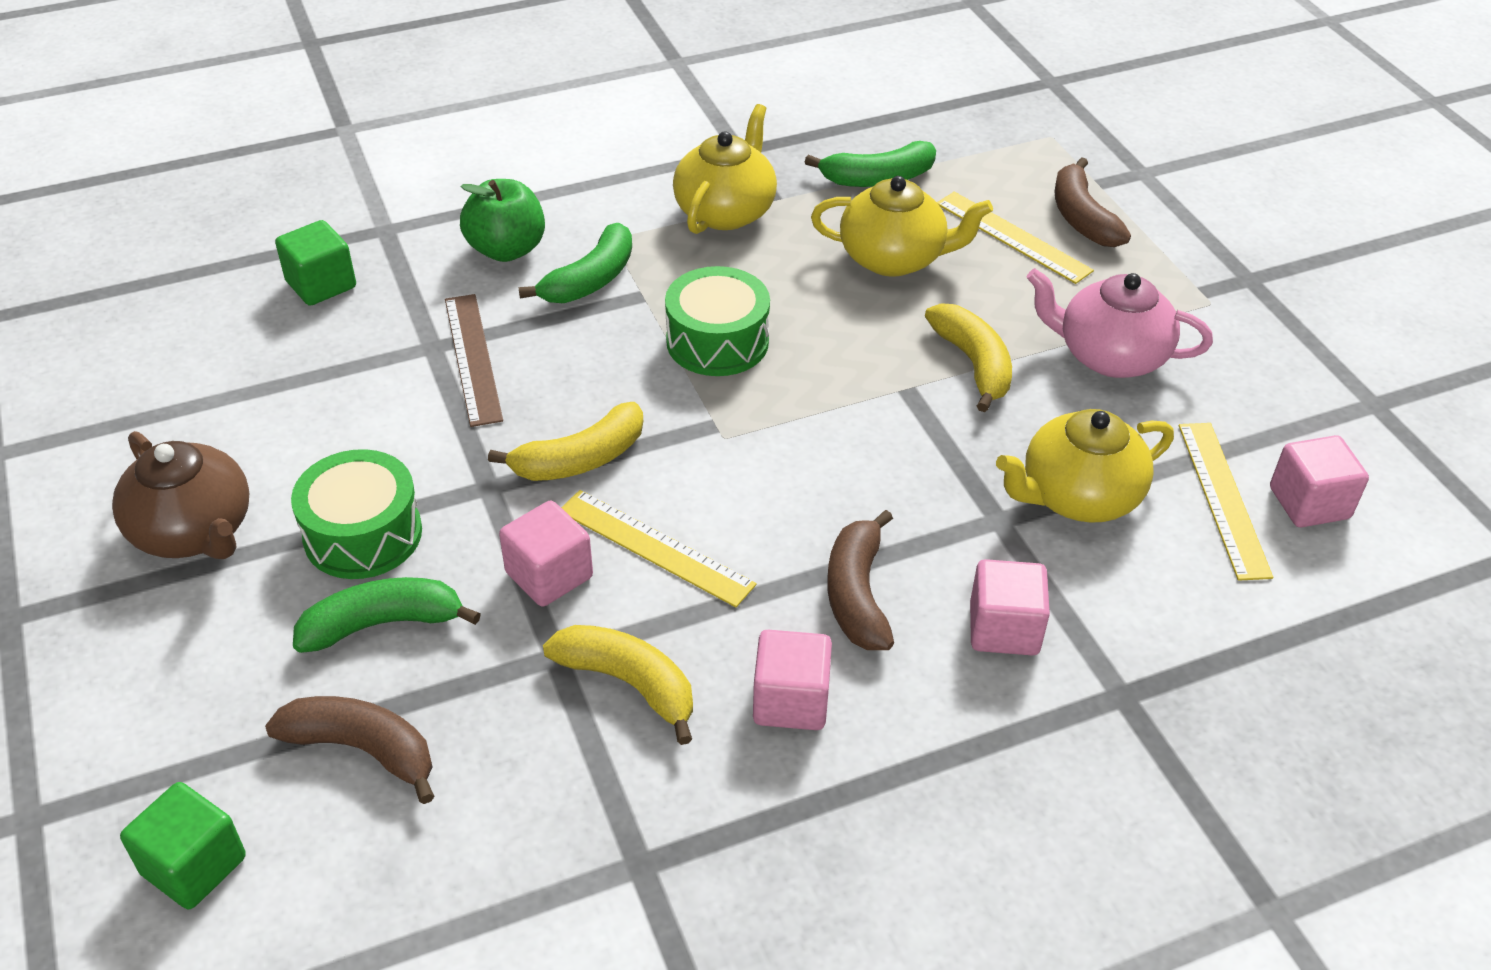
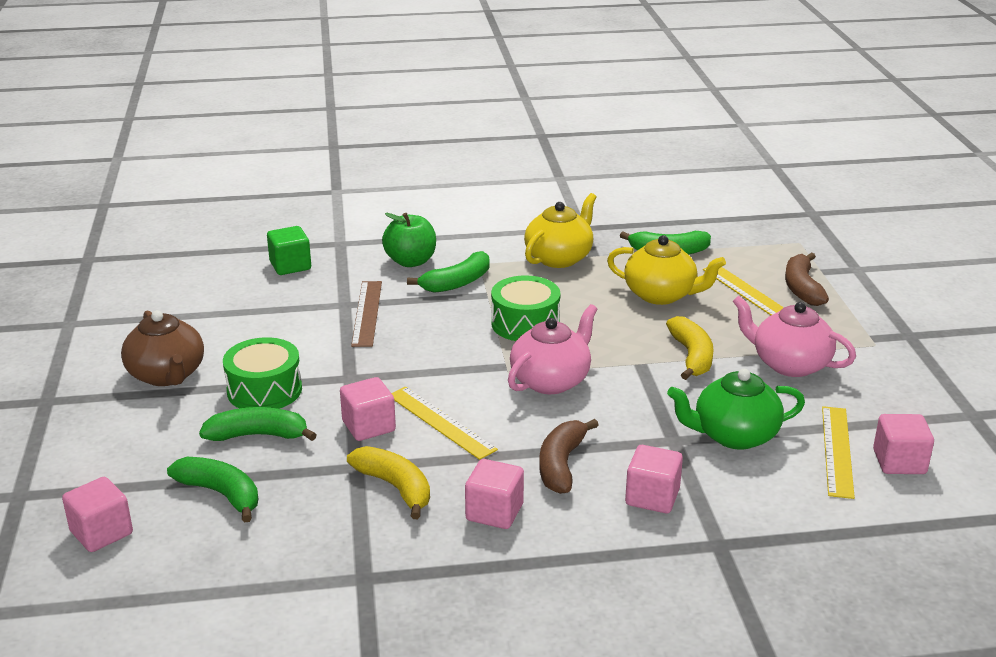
camera: 15 degrees right, 15 degrees down
(194, 865) = (101, 533): green cube -> pink cube
(363, 749) = (221, 494): brown banana -> green banana
(580, 459) = (412, 372): yellow banana -> none
(790, 441) = (551, 380): none -> pink teapot
(1077, 496) = (734, 435): yellow teapot -> green teapot

